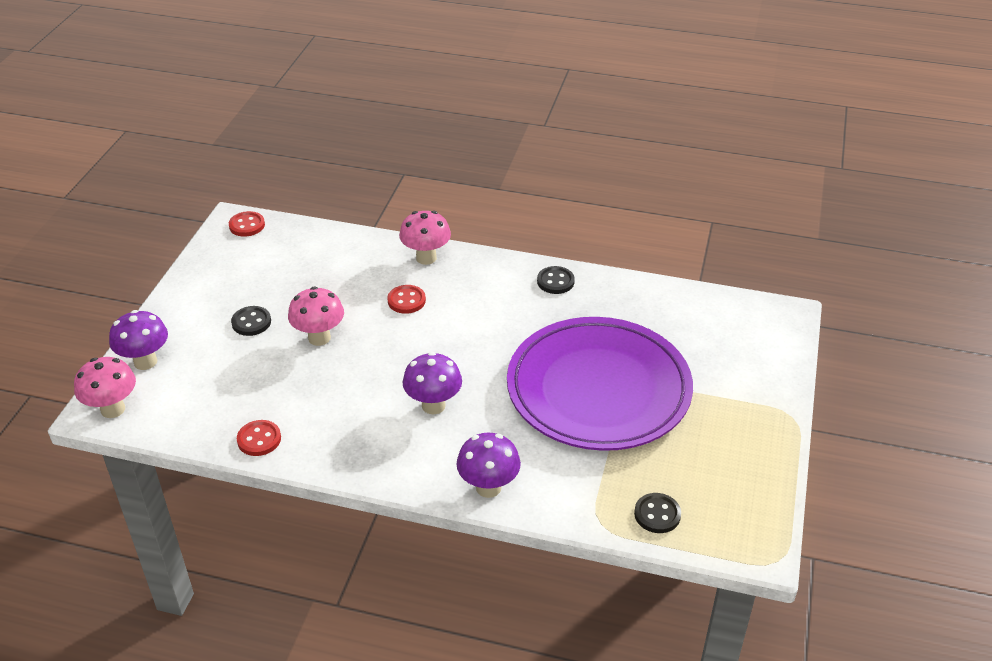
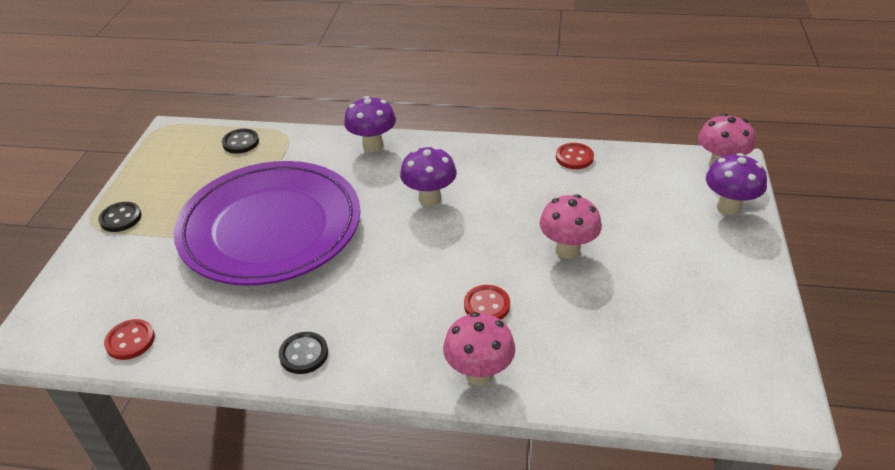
camera: 175 degrees right, 0 degrees up
(247, 225) = (758, 404): red button -> red button (130, 341)
(251, 322) = (651, 259): black button -> black button (120, 218)

